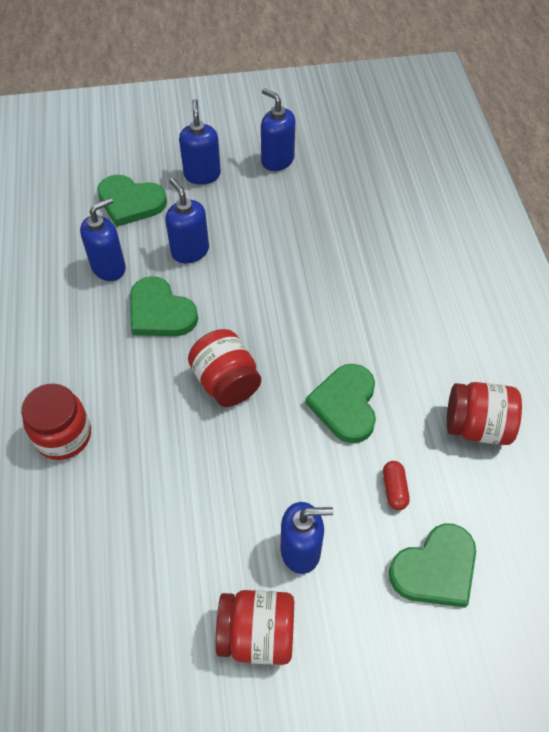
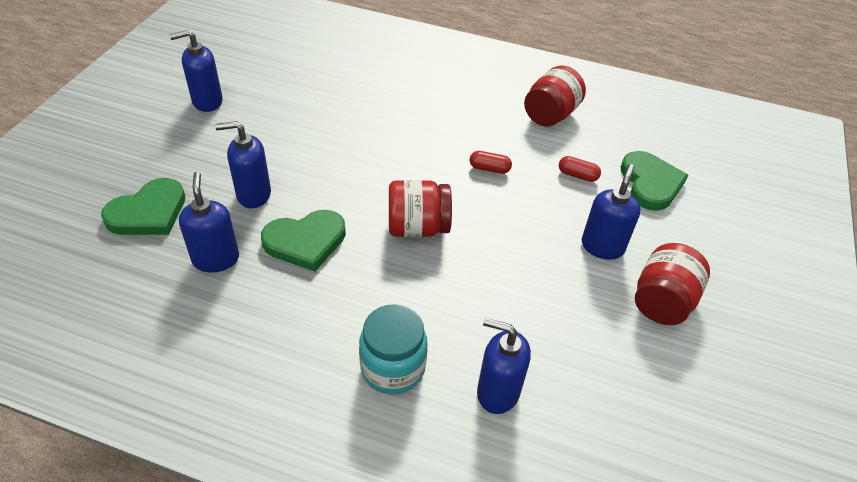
camera: 65 degrees left, 10 degrees down
(63, 436) = (393, 368): red jar -> turquoise jar
(202, 174) = (170, 151): blue soap dispenser -> blue soap dispenser (497, 392)
(345, 405) = (489, 169): green heart -> red capsule

